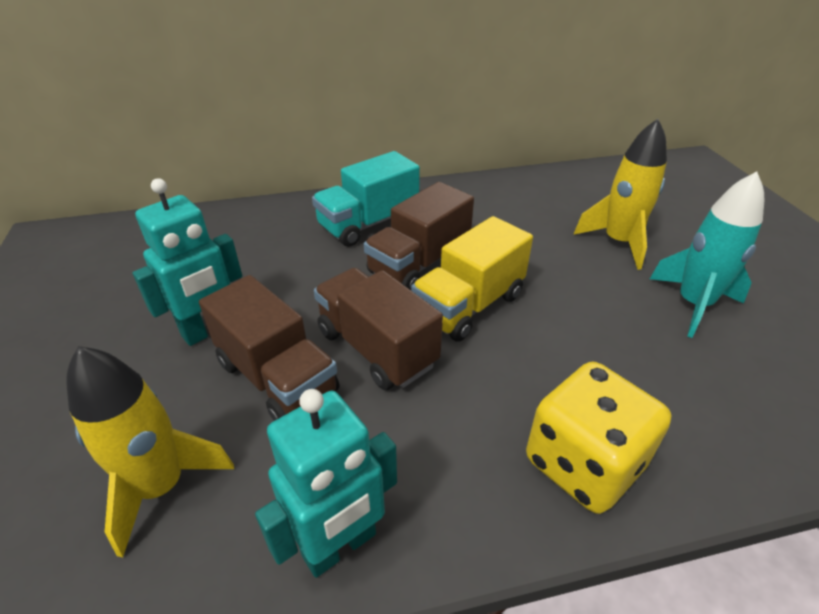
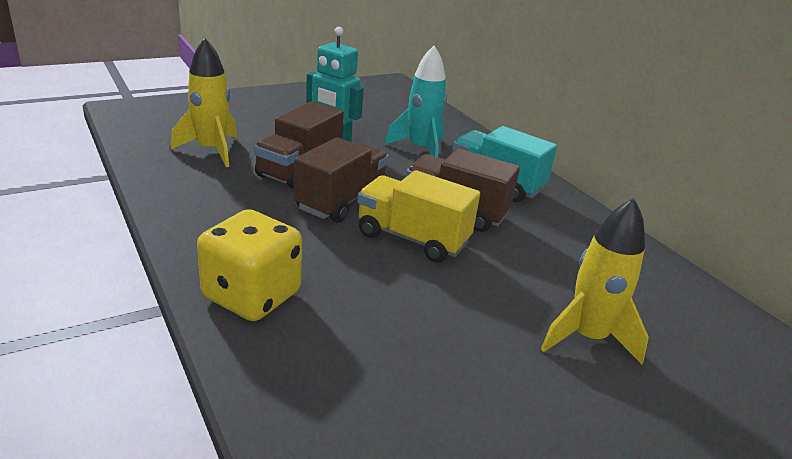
camera: 70 degrees right, 10 degrees down
(340, 546) = (178, 204): turquoise robot -> none
(693, 304) = (499, 389): turquoise rocket -> turquoise rocket (420, 149)

